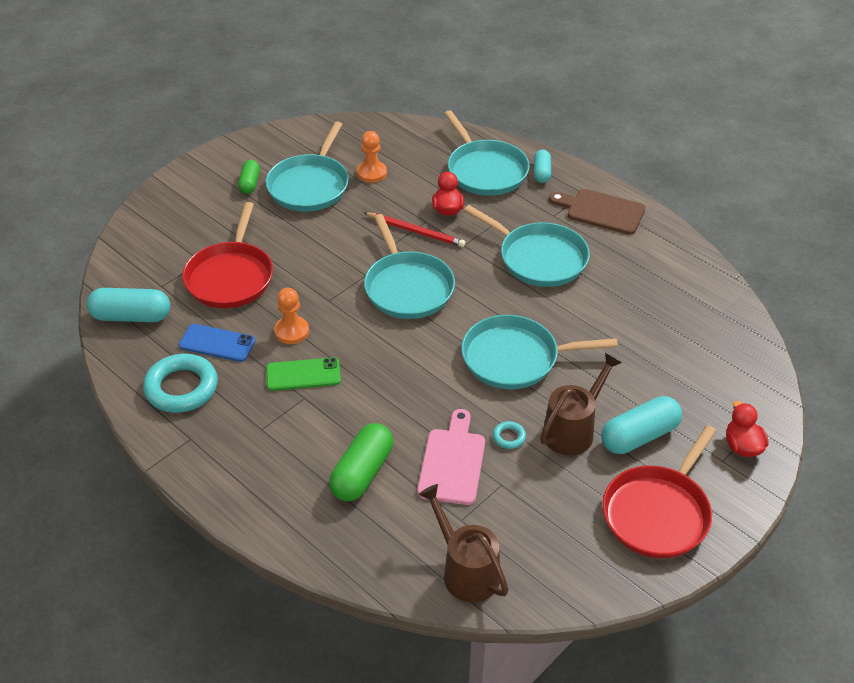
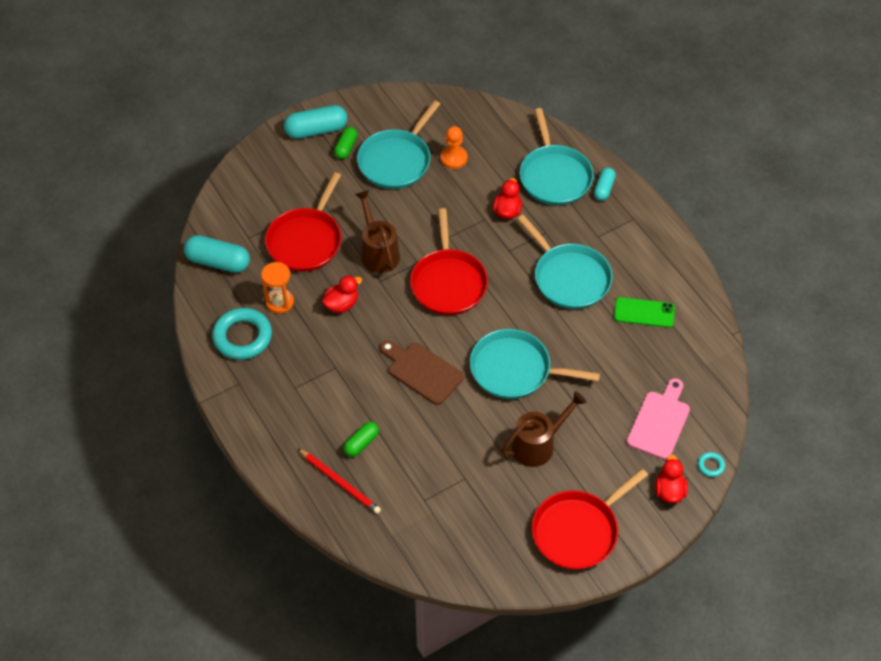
camera: 15 degrees right, 10 degrees up
(217, 343) = (280, 302): blue phone -> orange hourglass
(291, 331) = (341, 304): orange pawn -> red duck
(303, 374) = (340, 346): green phone -> green phone (644, 313)
(362, 473) = (361, 443): green capsule -> green capsule, size x0.59
(407, 287) = (448, 282): turquoise pan -> red pan
(416, 231) = (473, 228): red pencil -> red pencil (340, 482)
(452, 462) = (433, 451): pink cutting board -> pink cutting board (659, 422)
(465, 570) = (414, 541): brown watering can -> brown watering can (378, 252)
(509, 437) = (485, 439): turquoise ring -> turquoise ring (710, 466)
(601, 211) = (642, 241): brown cutting board -> brown cutting board (422, 371)
(639, 436) = (589, 463): turquoise capsule -> turquoise capsule (316, 130)

